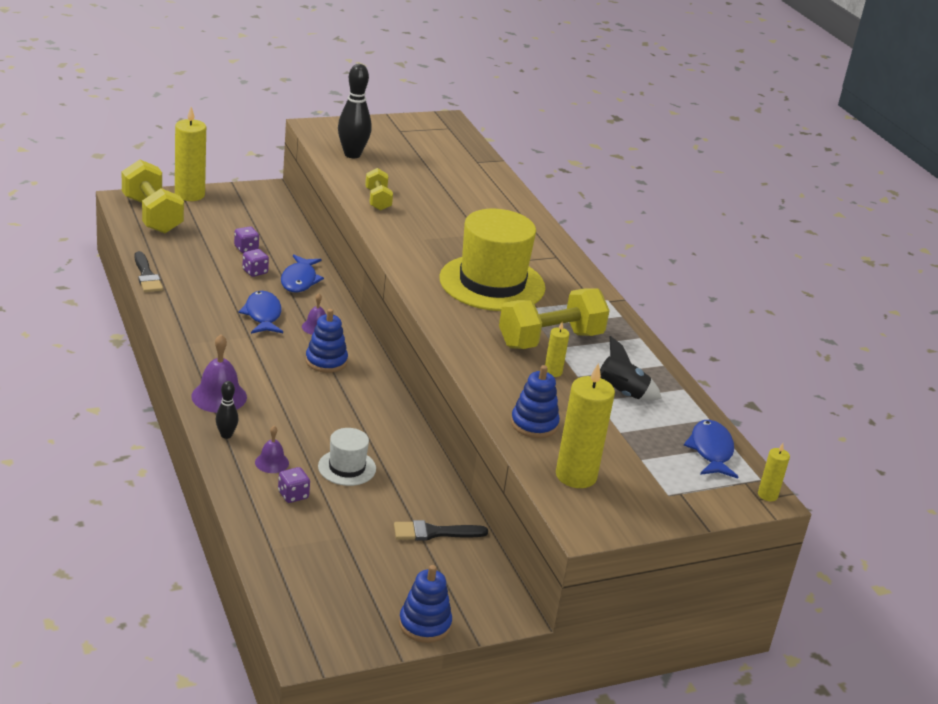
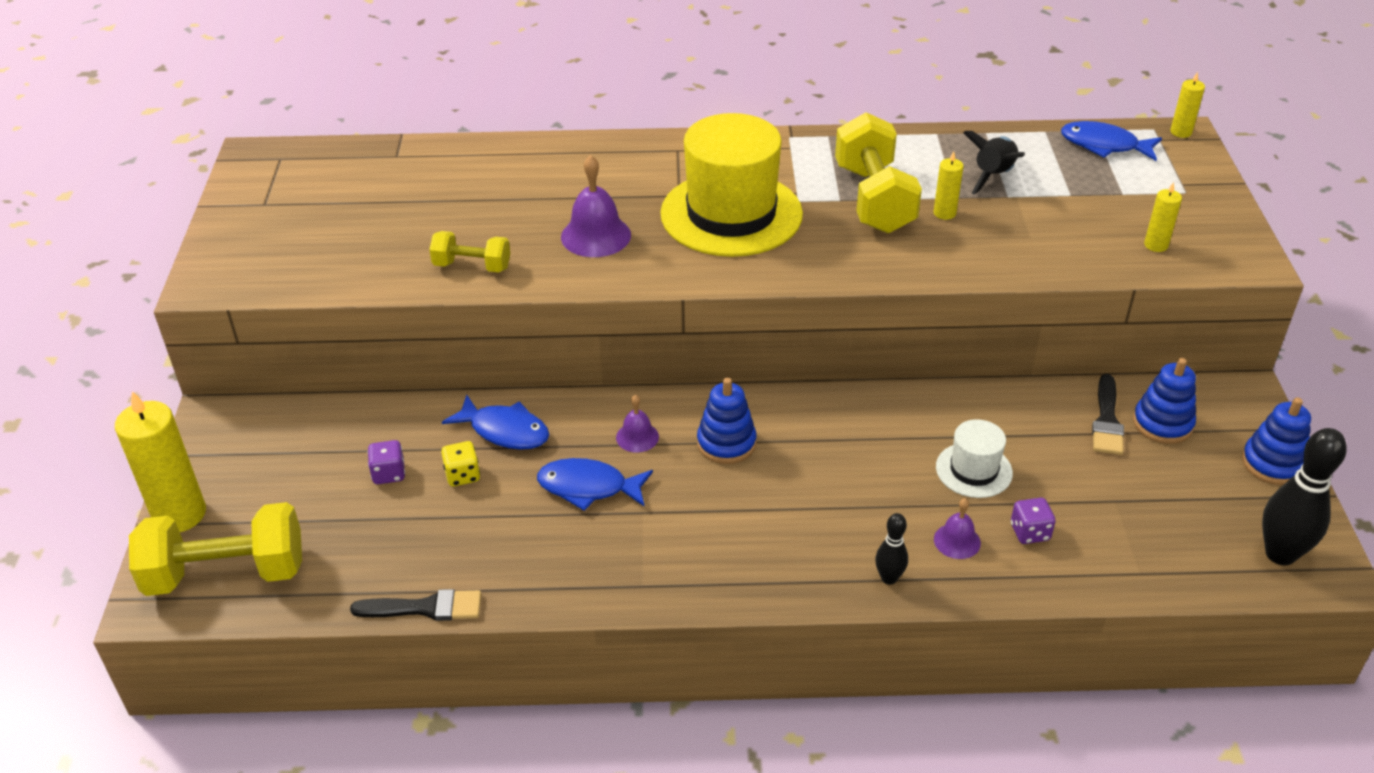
camera: 65 degrees left, 10 degrees up
(219, 396) = (792, 571): purple bell -> purple bell (596, 236)
(255, 272) = (462, 475): purple dice -> yellow dice
(352, 154) = (318, 264): black bowling pin -> black bowling pin (1280, 554)
(534, 424) = (1054, 252): blue stacking toy -> blue stacking toy (1162, 423)
(576, 476) = (1156, 245): yellow candle -> yellow candle, size x0.49

